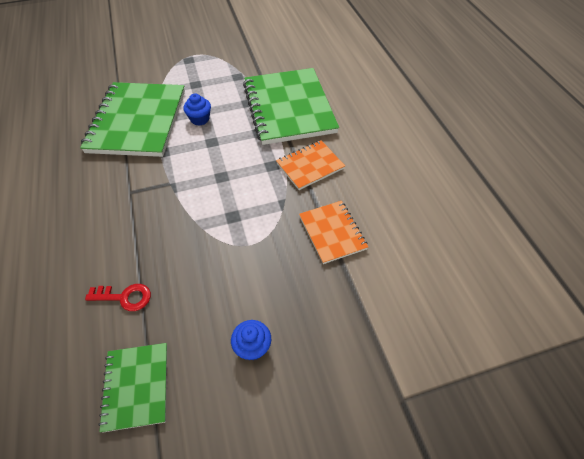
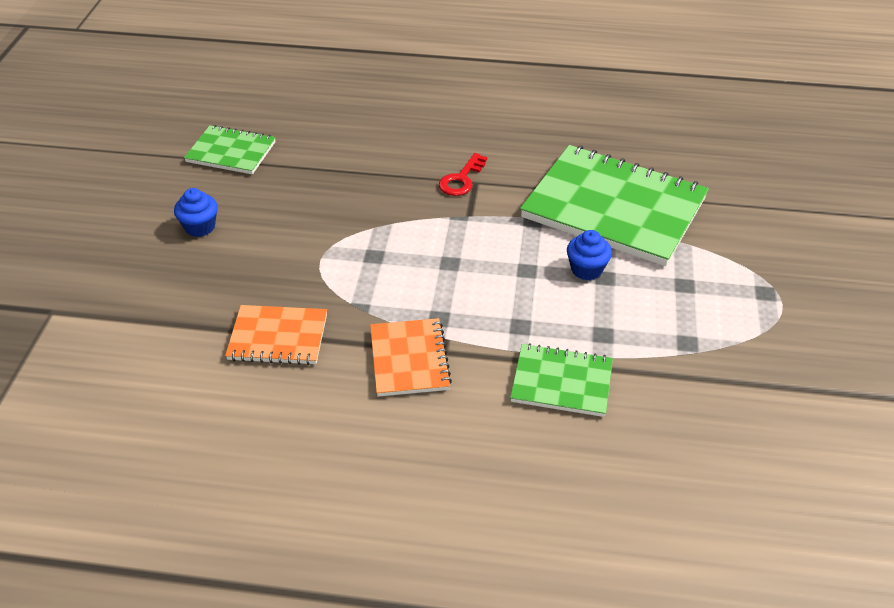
camera: 115 degrees right, 10 degrees down
(124, 297) = (328, 158): red key -> red key (461, 179)
(289, 108) = (561, 382): green notebook -> green notebook, size x0.51

